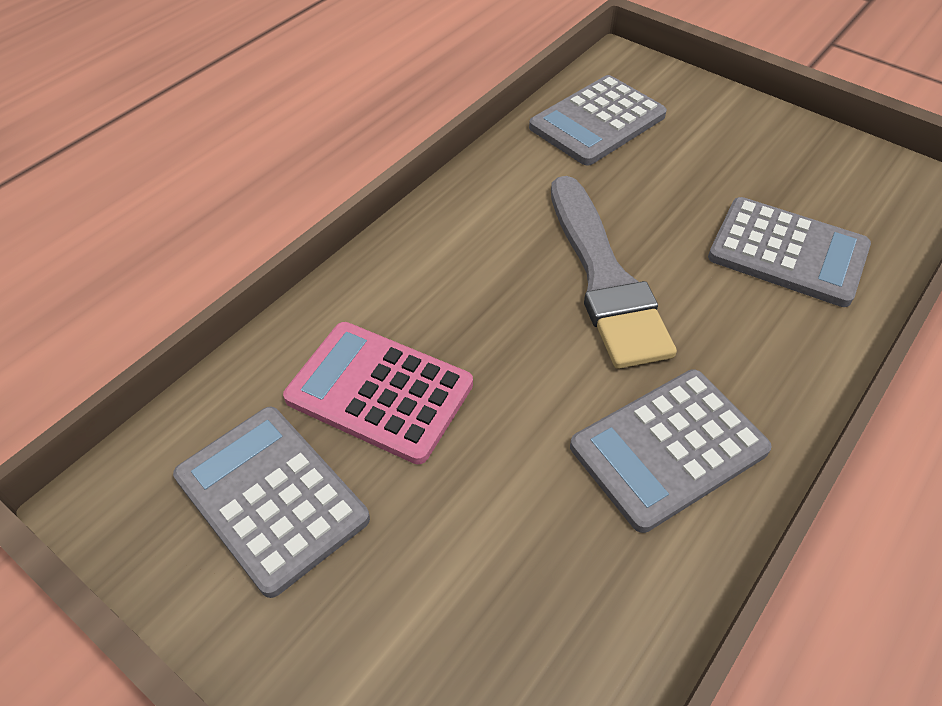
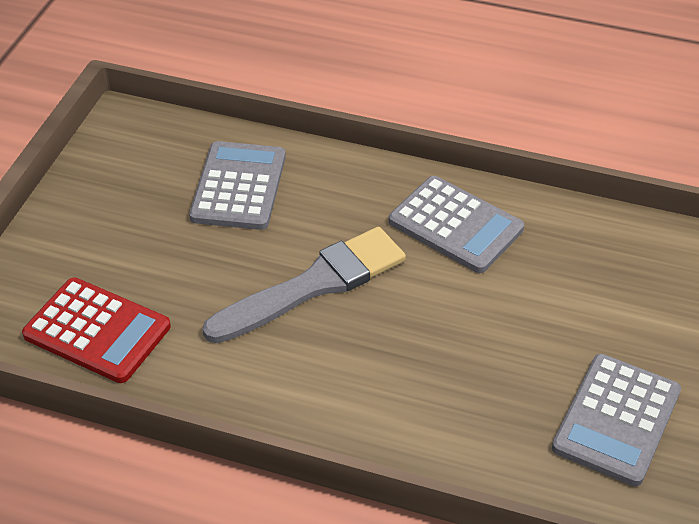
camera: 110 degrees left, 5 degrees down
(379, 392) = (496, 390): pink calculator -> none
(597, 122) = (97, 331): grey calculator -> red calculator

